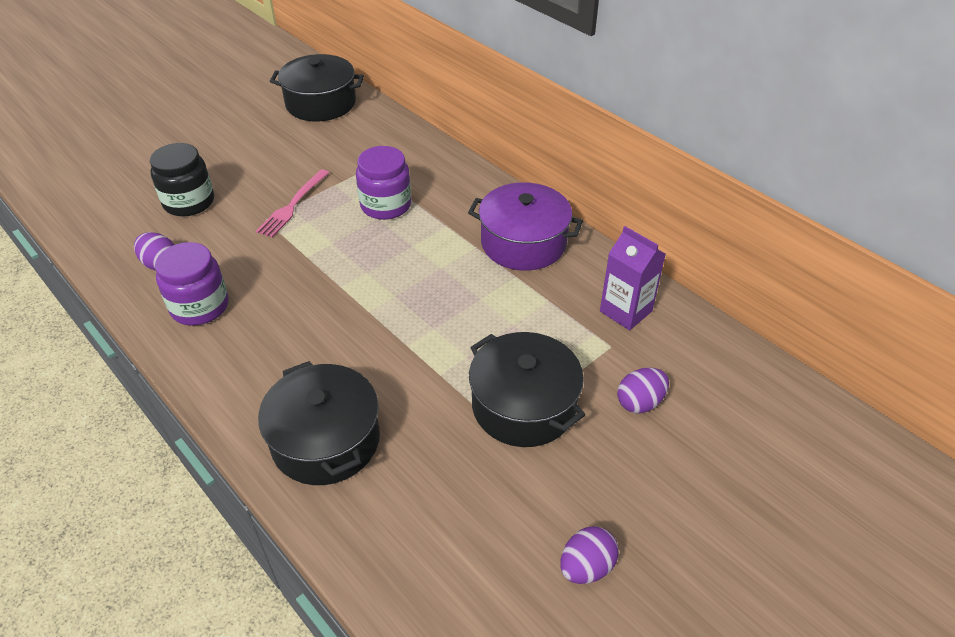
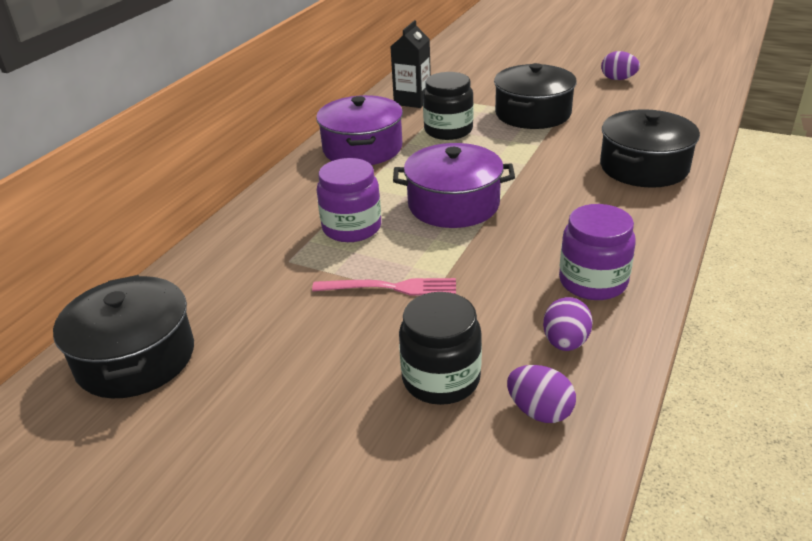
camera: 110 degrees left, 10 degrees down
(373, 269) = (453, 204): none -> purple pot
(525, 315) = (448, 130): none -> black jar
(625, 311) = (412, 100): purple carton -> black carton
(640, 402) = (491, 85): purple egg -> purple egg (539, 411)

